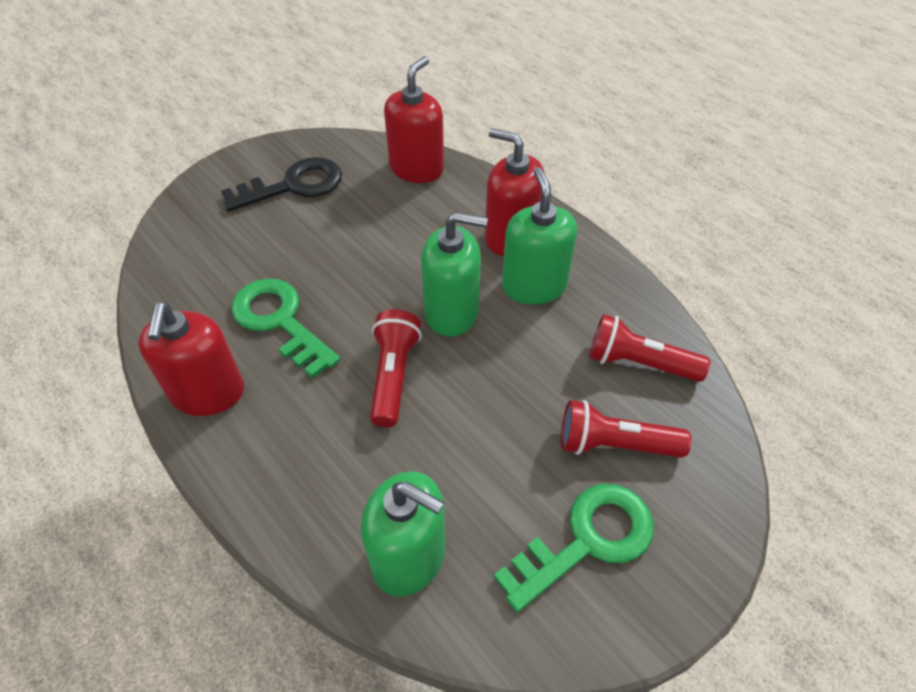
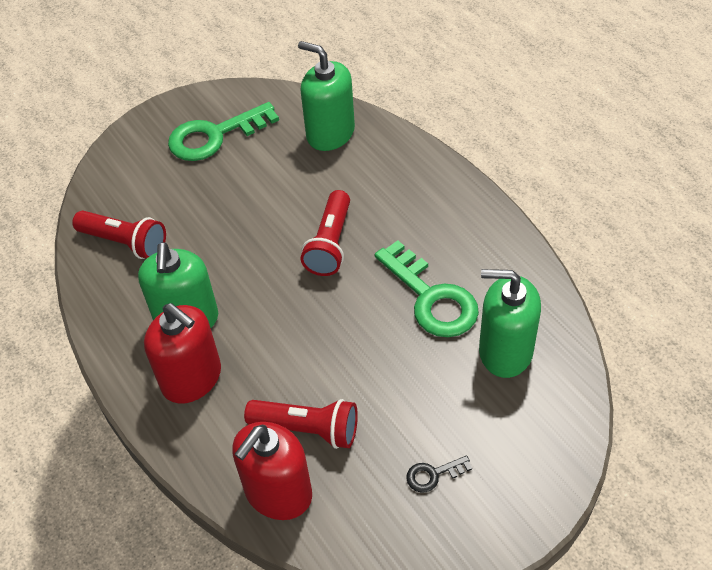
camera: 170 degrees left, 0 degrees up
(208, 393) = (484, 239): red soap dispenser -> none
(294, 185) = (433, 475): black key -> black key, size x0.45
(451, 312) = (271, 297): green soap dispenser -> green soap dispenser (505, 351)
(614, 444) = (172, 187): red flashlight -> red flashlight (307, 429)

